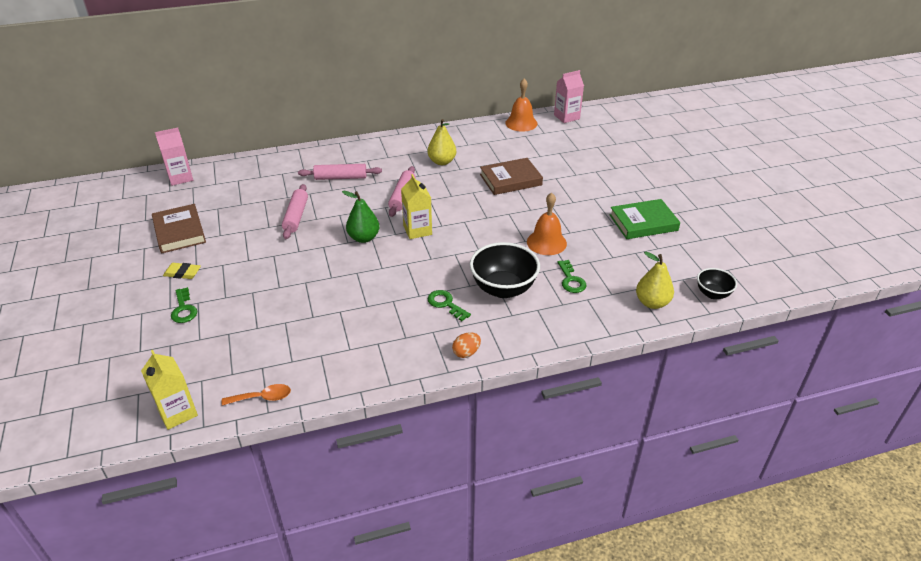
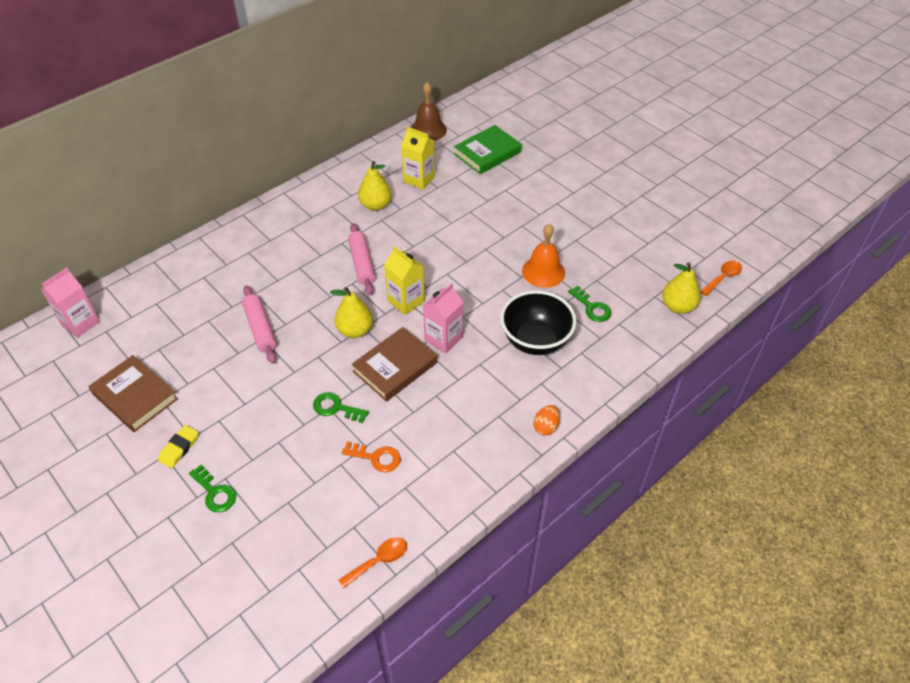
camera: 25 degrees left, 10 degrees up
(177, 413) = (300, 617): yellow carton -> yellow carton (419, 179)
(182, 273) = (179, 448): yellow eraser -> yellow eraser turned 45 degrees counterclockwise
(314, 327) = (376, 457): none -> orange key
(340, 178) = (277, 261): pink rolling pin -> none
(364, 238) = (355, 330): green pear -> yellow pear
(446, 304) = (491, 379): green key -> green key (336, 408)
(510, 180) = (462, 206): brown book -> brown book (395, 367)
(521, 123) = (428, 130): orange bell -> brown bell
(566, 117) = (470, 108): pink carton -> pink carton (443, 338)
(643, 222) = (619, 217): green book -> green book (487, 153)
(712, 294) = (723, 277): black bowl -> orange spoon

